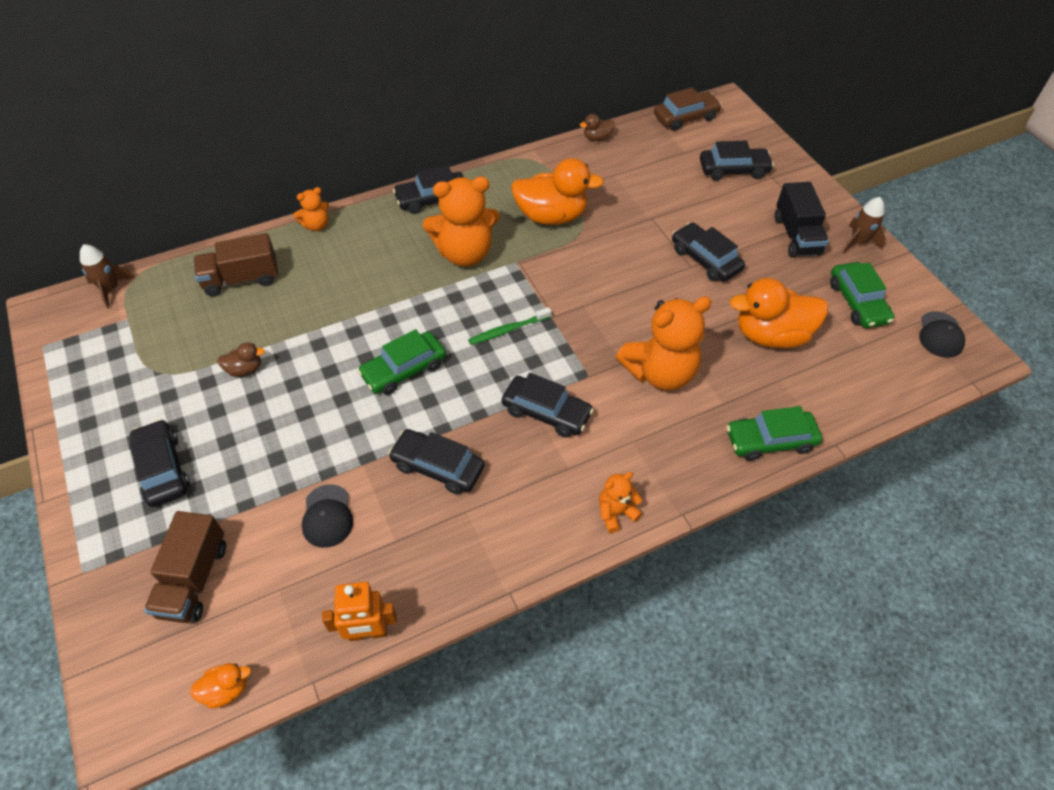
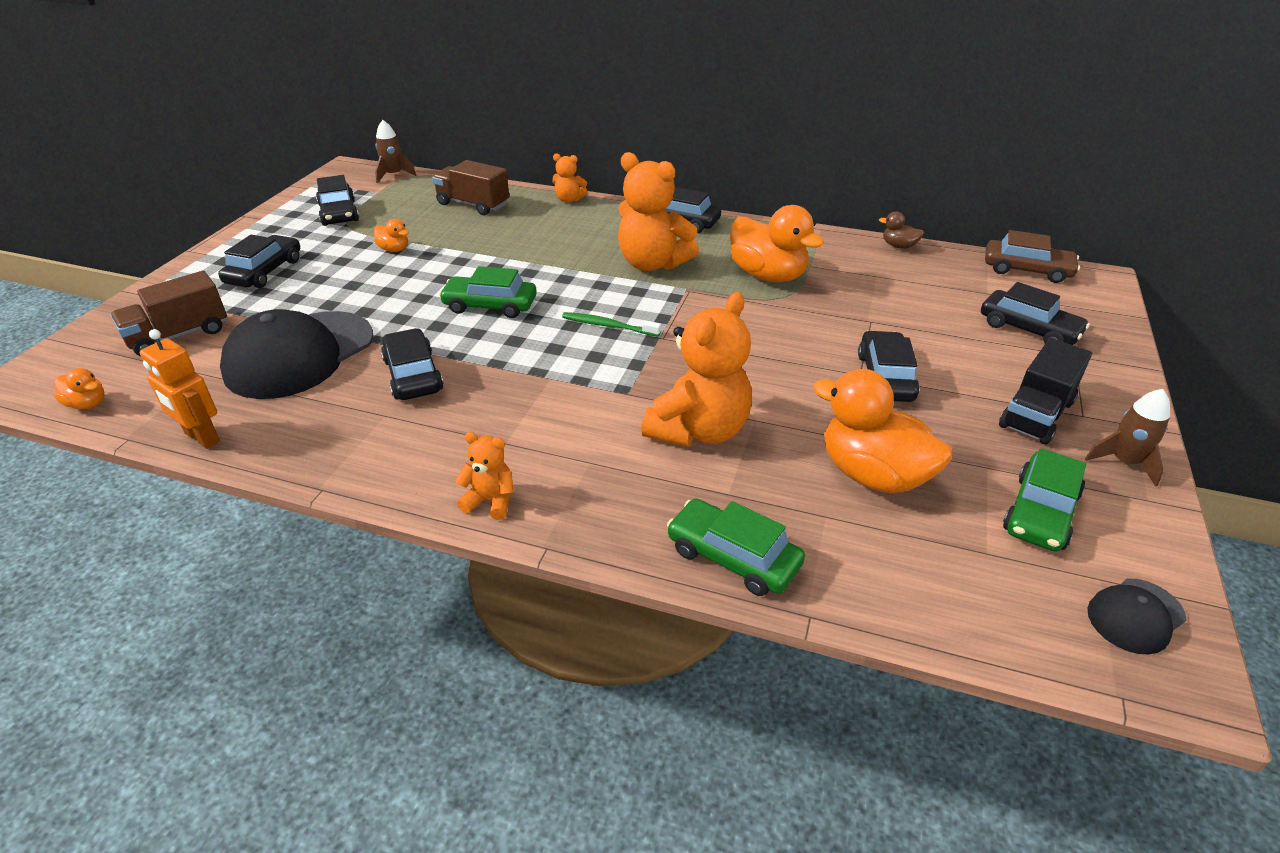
camera: 45 degrees right, 15 degrees down
(245, 369) = (394, 249): brown duck -> orange duck
(327, 516) = (299, 355): black cap -> black cap, size x2.13
(546, 412) = (550, 394): black car -> black car (339, 213)
(659, 372) = (699, 430): orange teddy bear -> orange teddy bear turned 75 degrees counterclockwise

